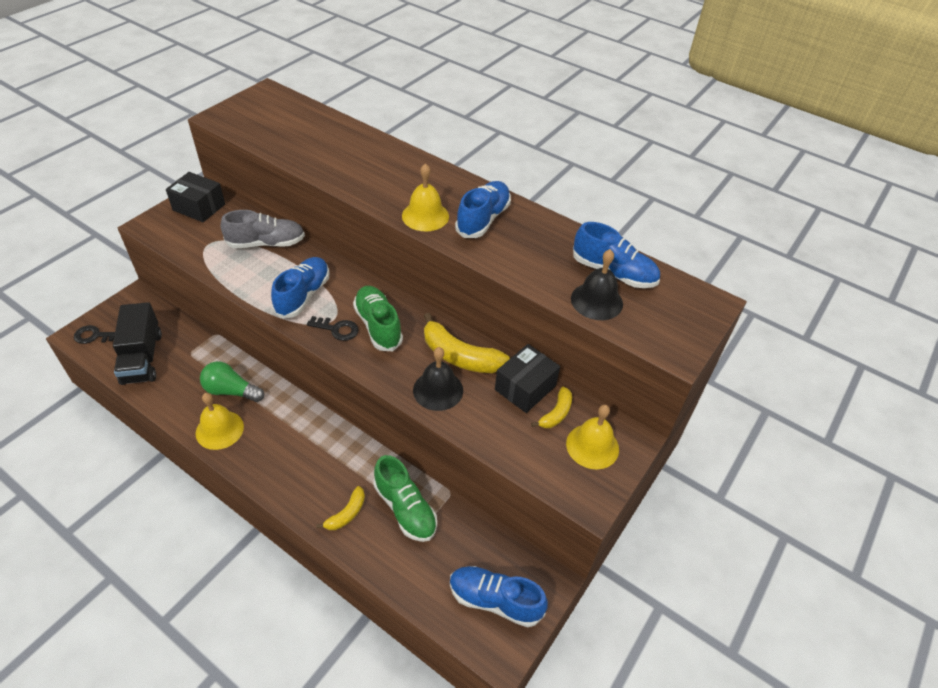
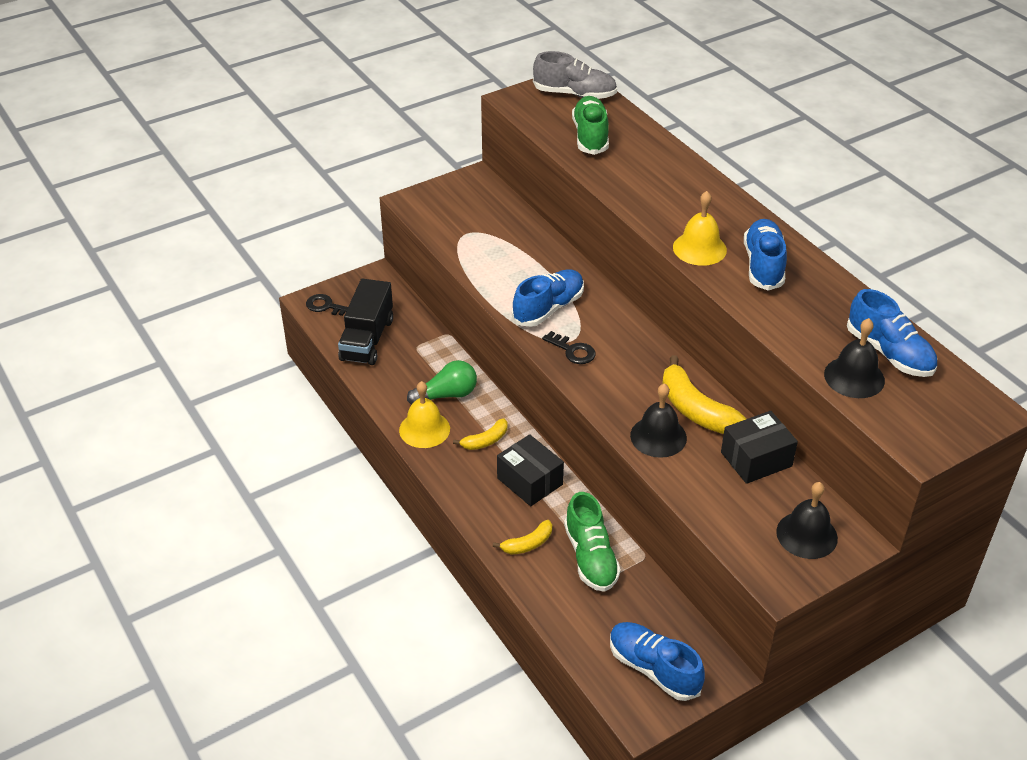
camera: 25 degrees right, 5 degrees down
(199, 207) = (468, 192): black box -> black box (530, 481)
(231, 391) = (447, 395): green light bulb -> green light bulb turned 120 degrees clockwise
(266, 243) = (527, 246): grey shoe -> grey shoe (574, 94)
(378, 326) = (618, 358): green shoe -> green shoe (590, 136)
(483, 219) = (763, 265): blue shoe -> blue shoe turned 45 degrees counterclockwise
(556, 413) = (780, 493): yellow banana -> yellow banana (485, 441)
(592, 446) = (806, 535): yellow bell -> black bell

